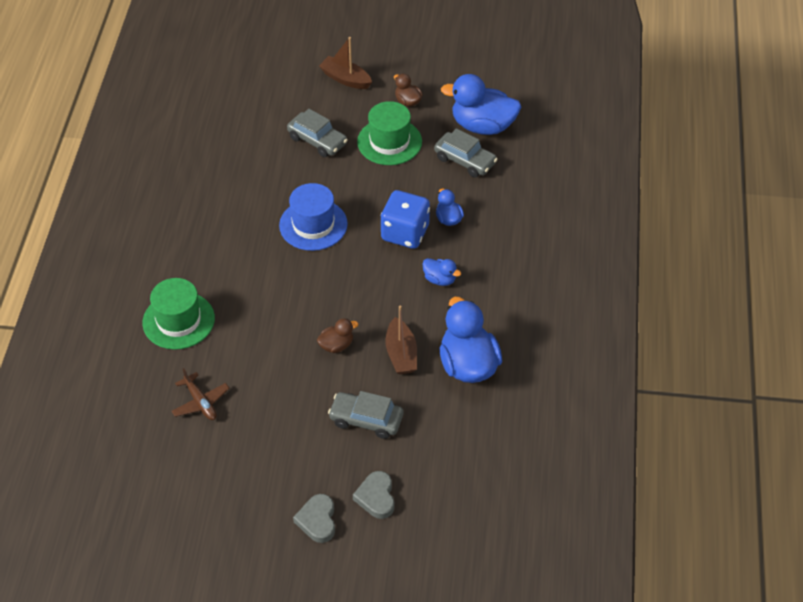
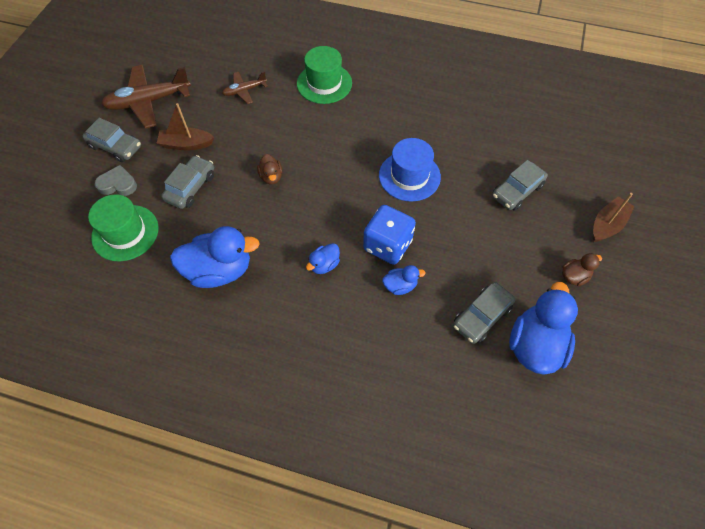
camera: 100 degrees right, 10 degrees up
(233, 507) = (148, 102): none -> brown plane
(317, 520) = (115, 146): grey heart -> grey car
(389, 142) = (513, 250): green hat -> green hat (125, 233)
(401, 354) = (248, 221): brown boat -> brown boat (186, 144)

